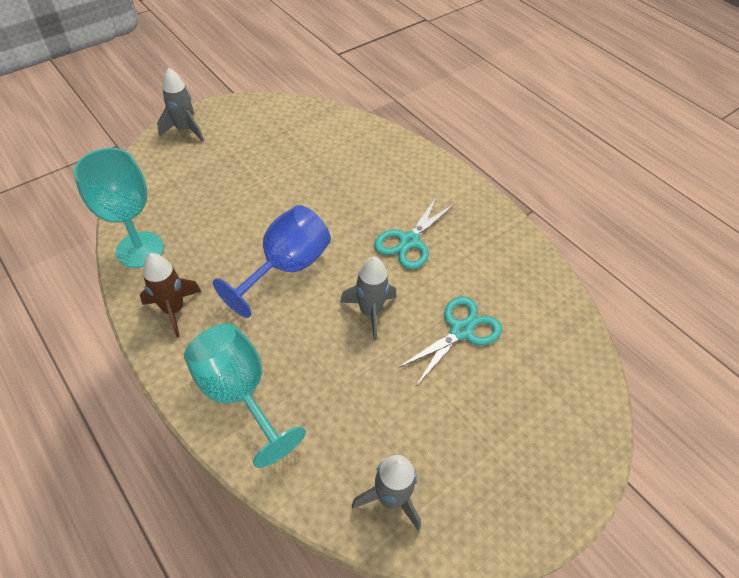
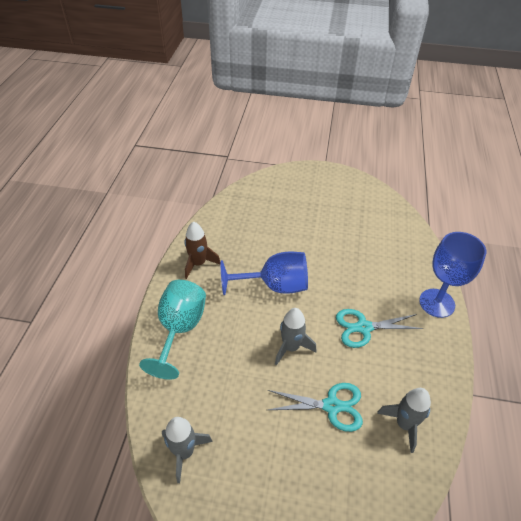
camera: 50 degrees right, 5 degrees down
(140, 250) = (217, 222): turquoise goblet -> none
(185, 130) = (307, 174): grey rocket -> grey rocket (404, 424)
(440, 174) = (437, 303): none -> blue goblet

